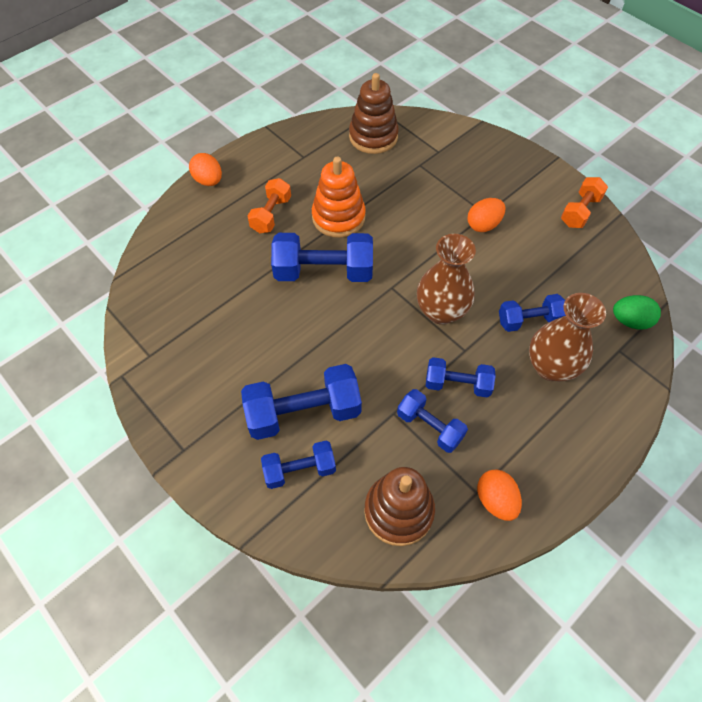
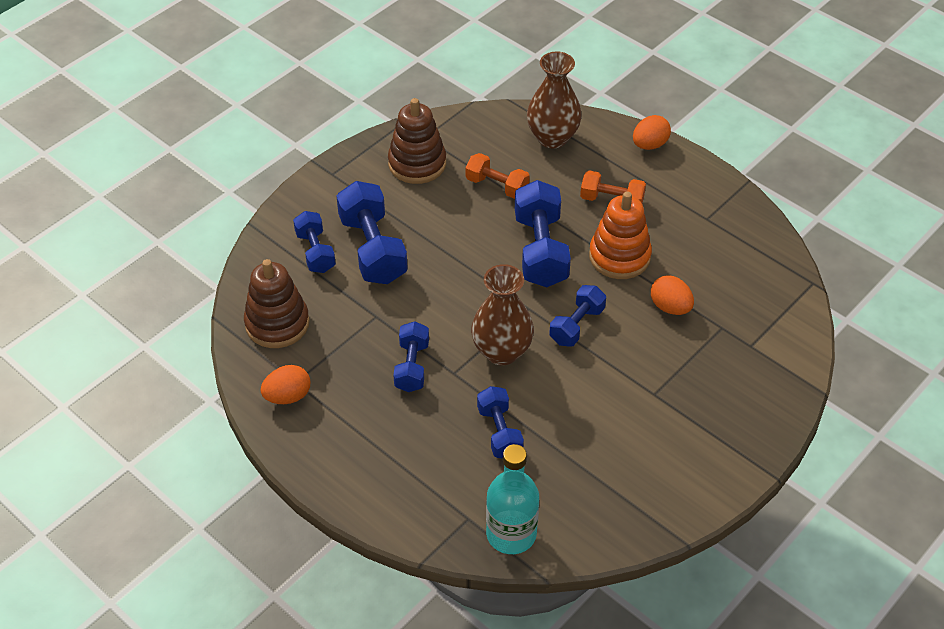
camera: 85 degrees right, 10 degrees down
(373, 137) = (759, 280): brown stacking toy -> brown stacking toy (417, 164)
(430, 426) = (362, 344): blue dumbbell -> blue dumbbell (577, 325)
(483, 225) = (635, 391): orange egg -> orange egg (670, 307)
(550, 367) = (440, 449): brown vase -> brown vase (552, 138)
(580, 211) = (680, 495): orange dumbbell -> orange dumbbell (497, 186)
(630, 321) = (511, 534): green egg -> turquoise bottle

